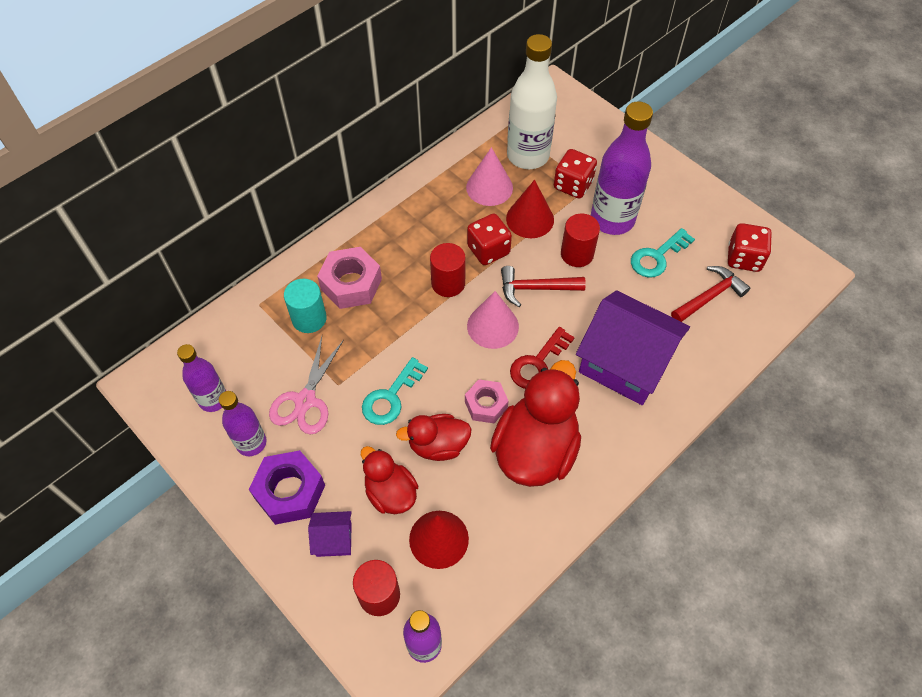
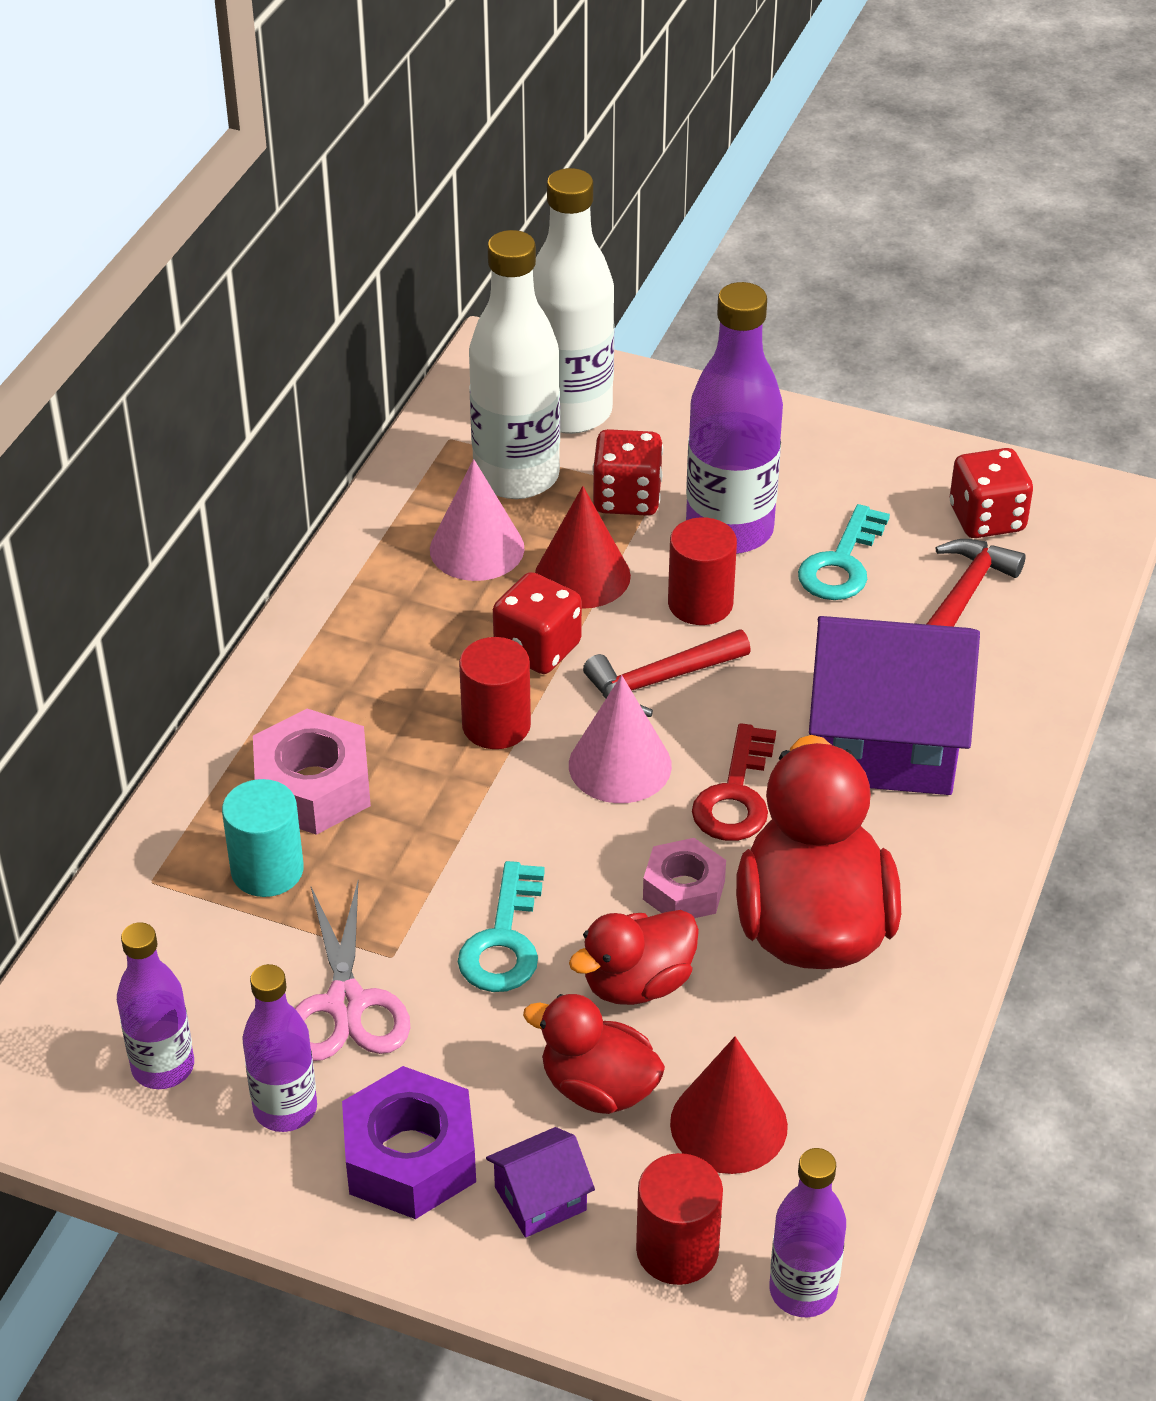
camera: 25 degrees left, 15 degrees down
(571, 130) = (570, 412): none -> white bottle

